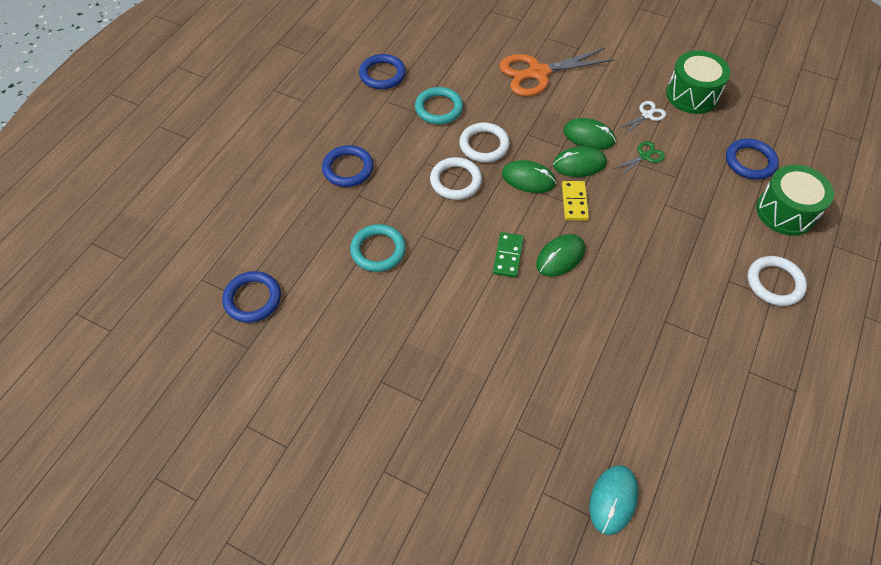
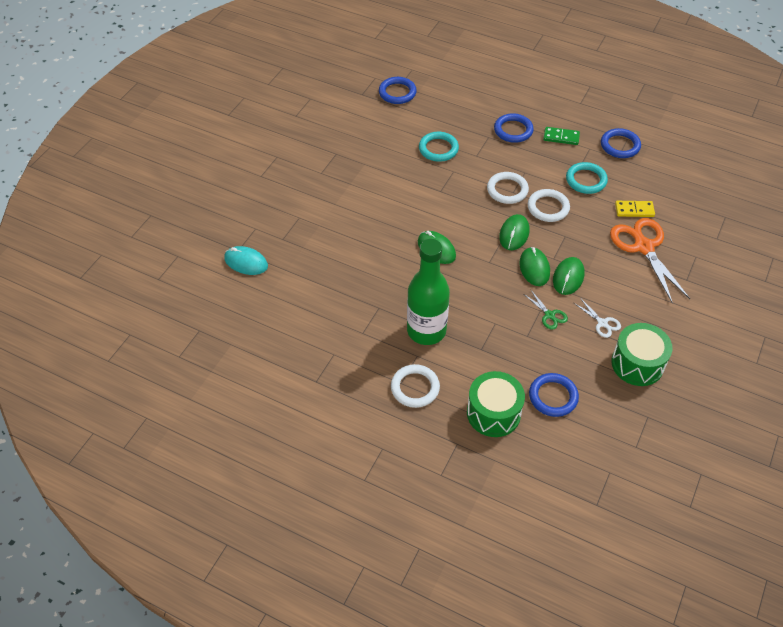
camera: 90 degrees right, 5 degrees down
(508, 256) = (436, 218): green domino -> green domino (561, 137)
(574, 202) = (492, 261): yellow domino -> yellow domino (634, 210)
(690, 270) = (426, 331): none -> green bottle

